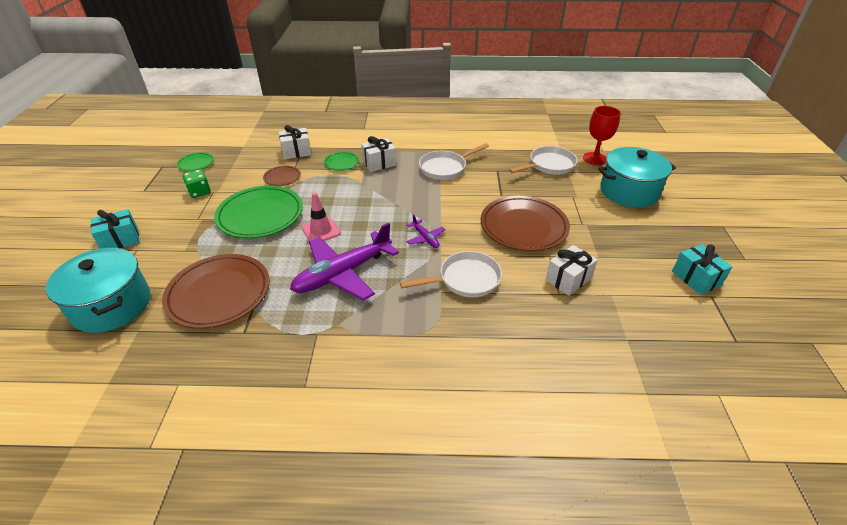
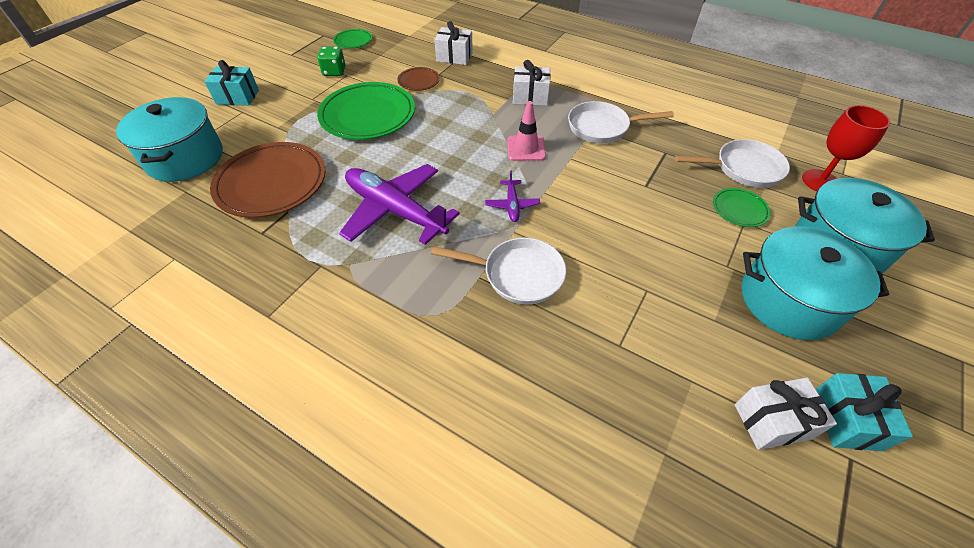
camera: 30 degrees right, 10 degrees up
(321, 231) = (411, 153): pink traffic cone -> pink traffic cone (526, 148)
(341, 163) = (490, 84): green plate -> green plate (739, 210)
(342, 274) = (395, 210): purple plane -> purple plane turned 45 degrees clockwise
(523, 227) = (642, 238): brown plate -> none
(568, 279) = (647, 332): white gift -> white gift (772, 421)
(626, 230) = (789, 300): none -> turquoise pot

